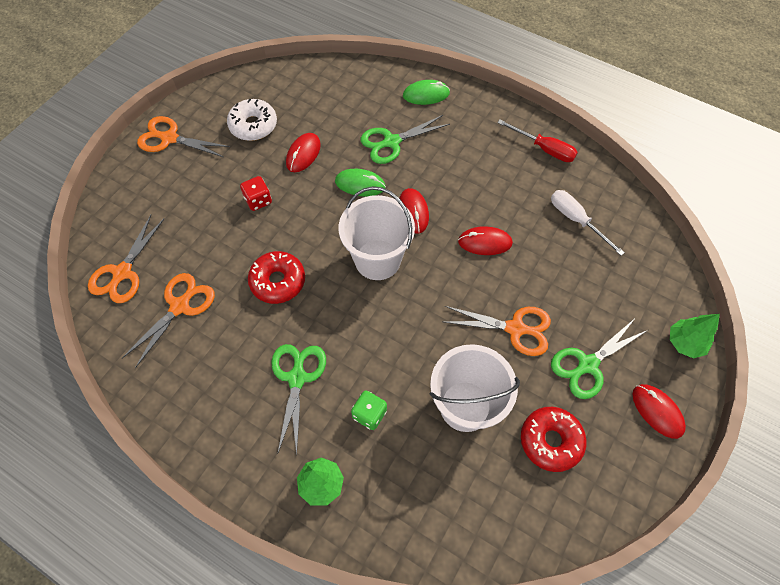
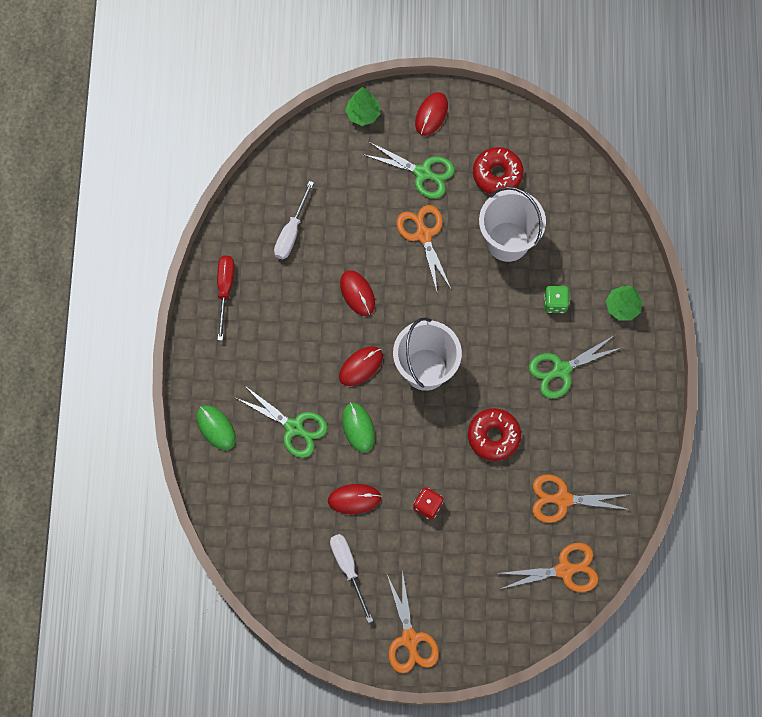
camera: 120 degrees left, 10 degrees up
(253, 125) = (348, 569): white donut -> white screwdriver

